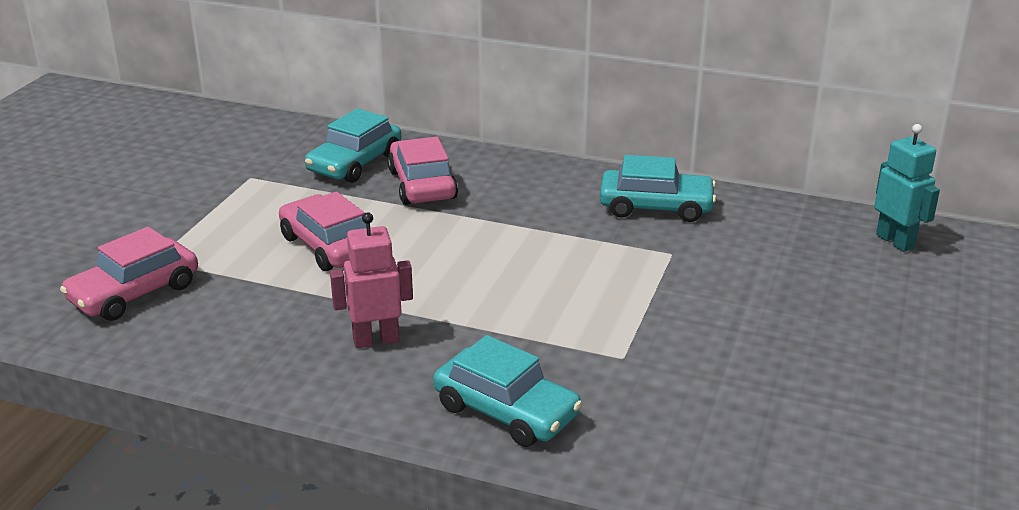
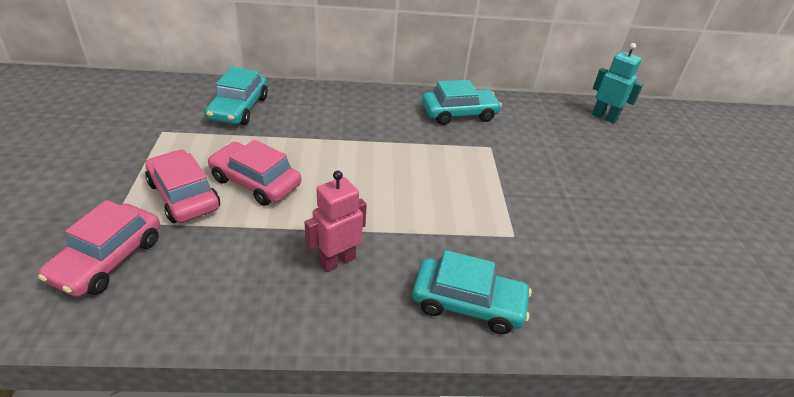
camera: 25 degrees left, 10 degrees up
(422, 185) = (297, 119): pink car -> pink car (184, 196)

